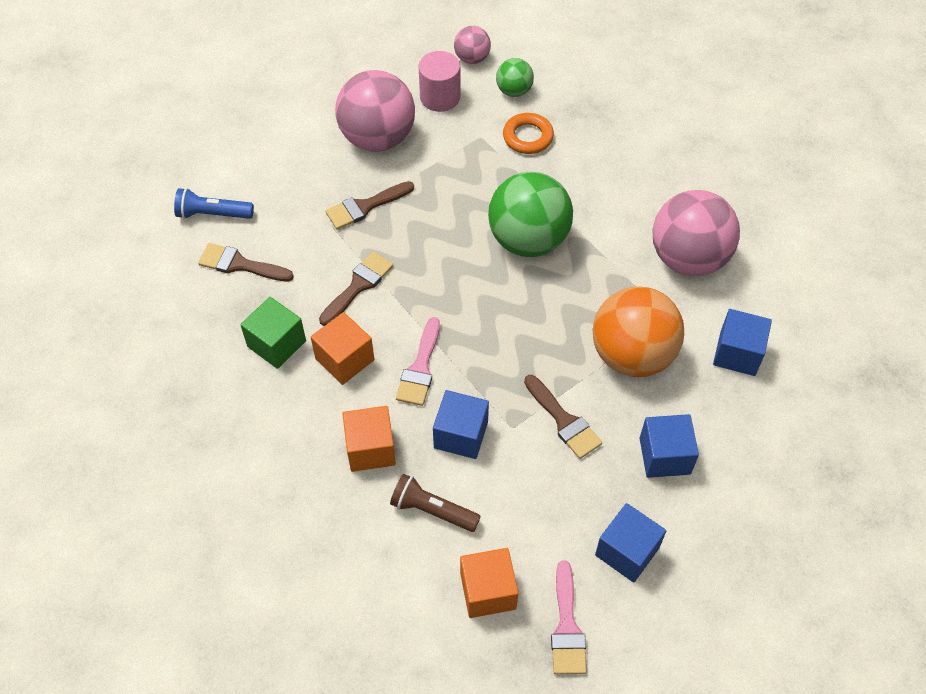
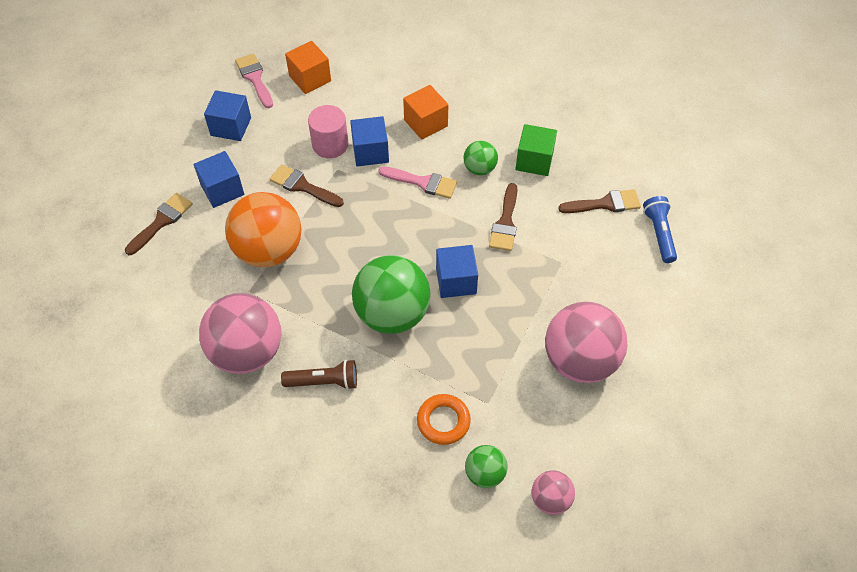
camera: 155 degrees right, 0 degrees up
(212, 214) = (659, 234): blue flashlight -> blue flashlight turned 75 degrees counterclockwise
(344, 359) = (479, 168): orange cube -> green ball
(365, 207) = (545, 289): brown brush -> brown brush (162, 221)
(420, 368) = (423, 182): pink brush -> pink brush turned 120 degrees clockwise
(432, 510) = (366, 105): brown flashlight -> brown flashlight (324, 382)
(440, 97) = (552, 433): pink cylinder -> pink cylinder (330, 144)
(737, 353) = (185, 283): blue cube -> blue cube (456, 281)

